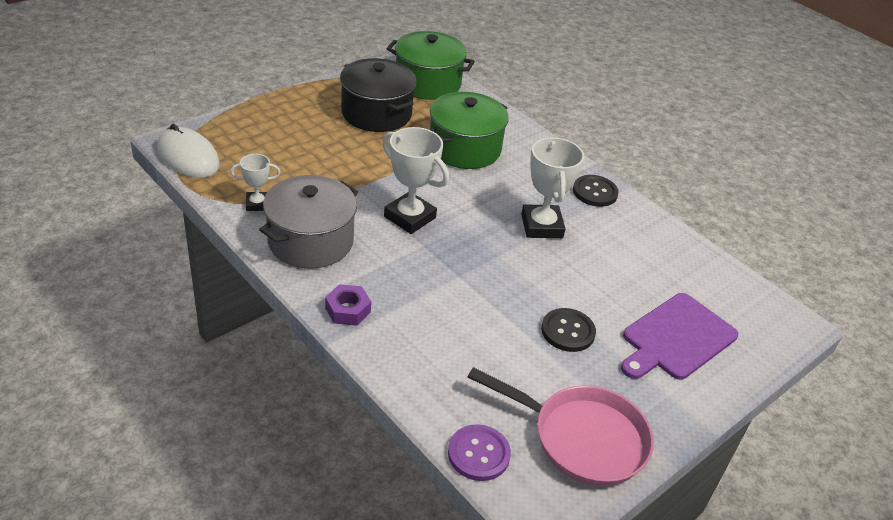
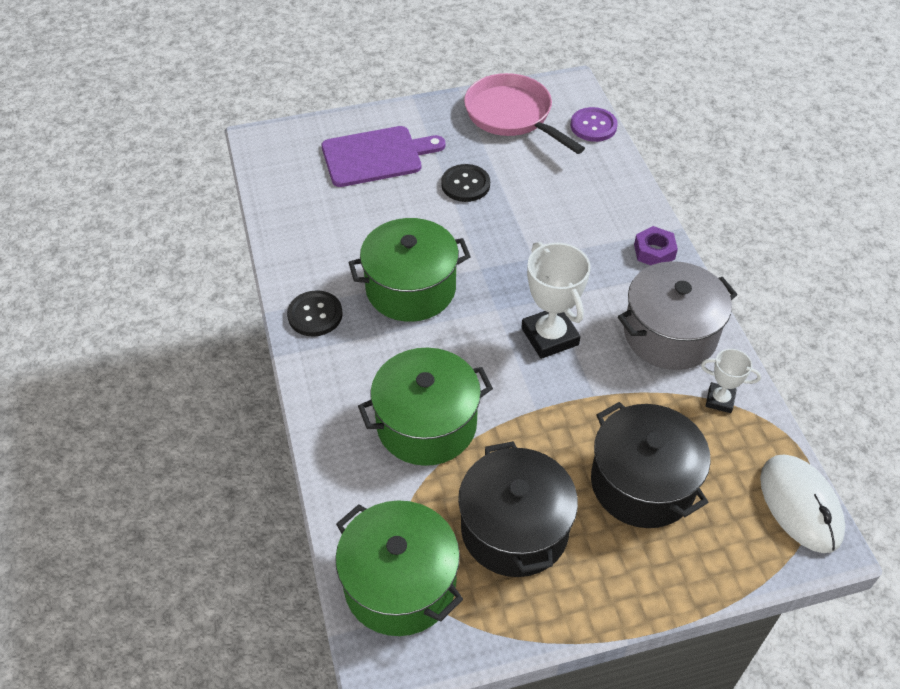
camera: 150 degrees left, 10 degrees up
(303, 147) = (642, 483): none -> black pot
(541, 226) = (411, 288): white trophy -> green pot

